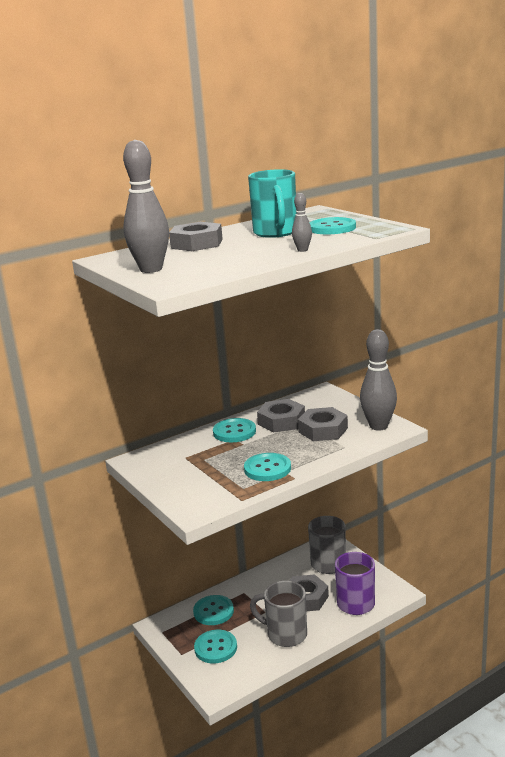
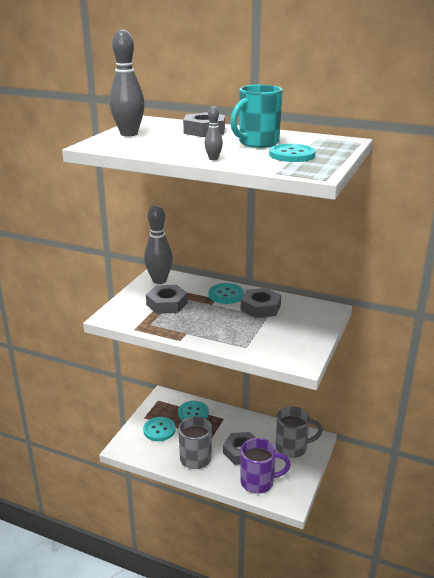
camera: 55 degrees right, 5 degrees up
(267, 469) = (184, 325): turquoise button -> none
(323, 430) = (264, 329): grey nut -> grey nut (167, 304)
(378, 426) = (296, 353): grey bowling pin -> grey bowling pin (159, 280)

